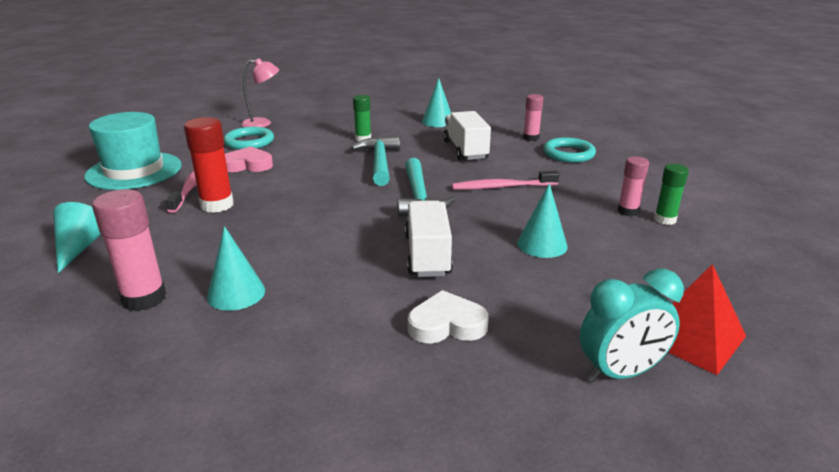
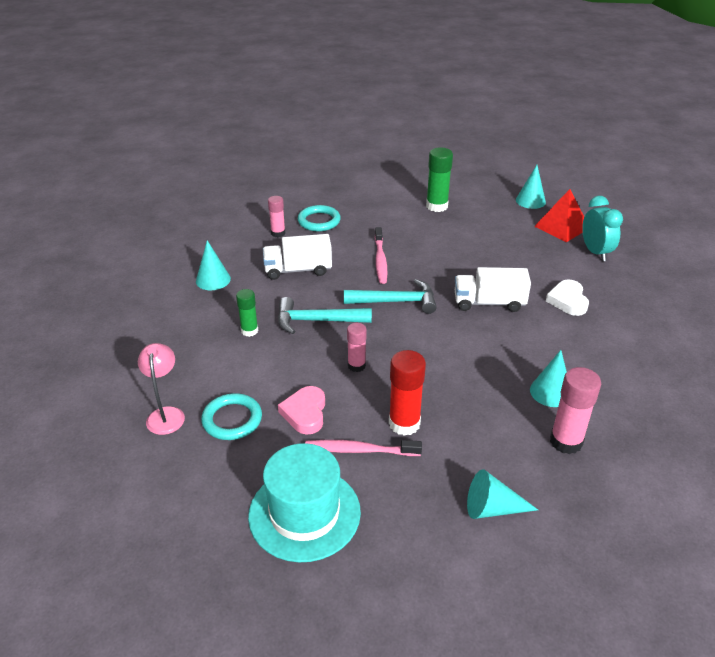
camera: 85 degrees left, 10 degrees up
(542, 244) = (471, 255): turquoise cone -> turquoise cone (530, 201)
(628, 211) = (424, 216): pink glue stick -> pink glue stick (356, 366)
(665, 220) = (437, 206): green glue stick -> green glue stick, size x1.59

